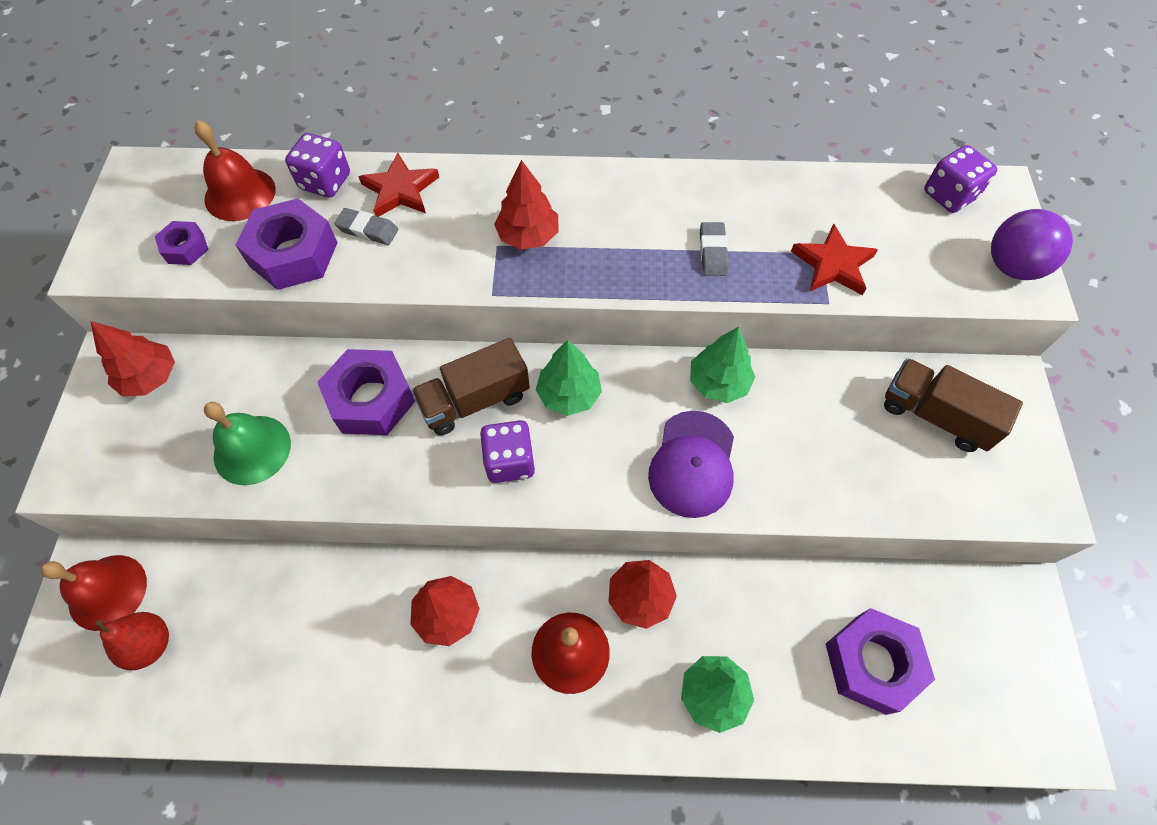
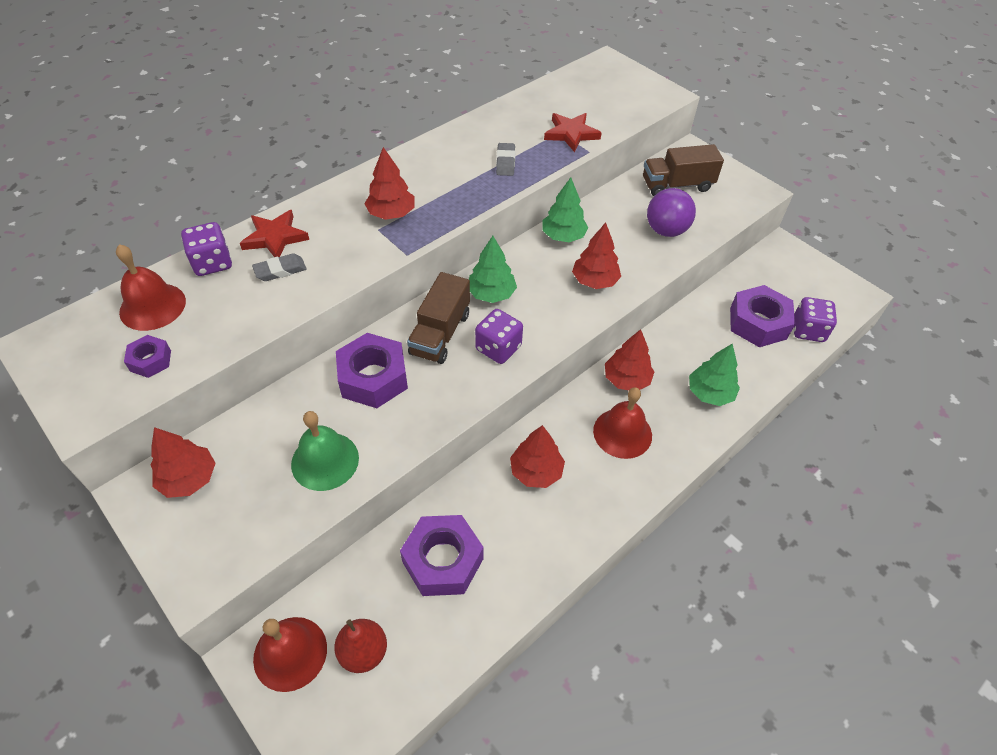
camera: 45 degrees left, 10 degrees down
(293, 254) = (243, 314): purple nut -> purple nut (443, 560)
(692, 464) = (594, 281): purple cap -> red tree
(713, 252) = (505, 162): grey eraser -> grey eraser turned 45 degrees clockwise
(949, 195) = (588, 75): purple dice -> purple dice (808, 330)
(1012, 266) = (649, 90): purple ball -> purple ball (666, 230)

